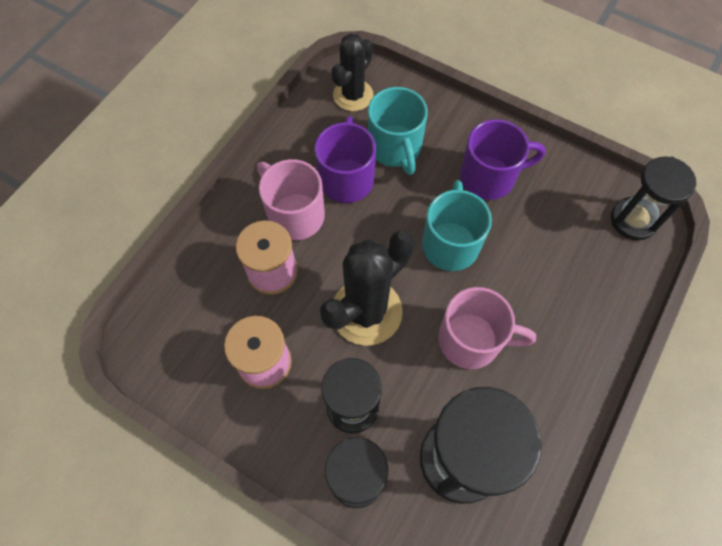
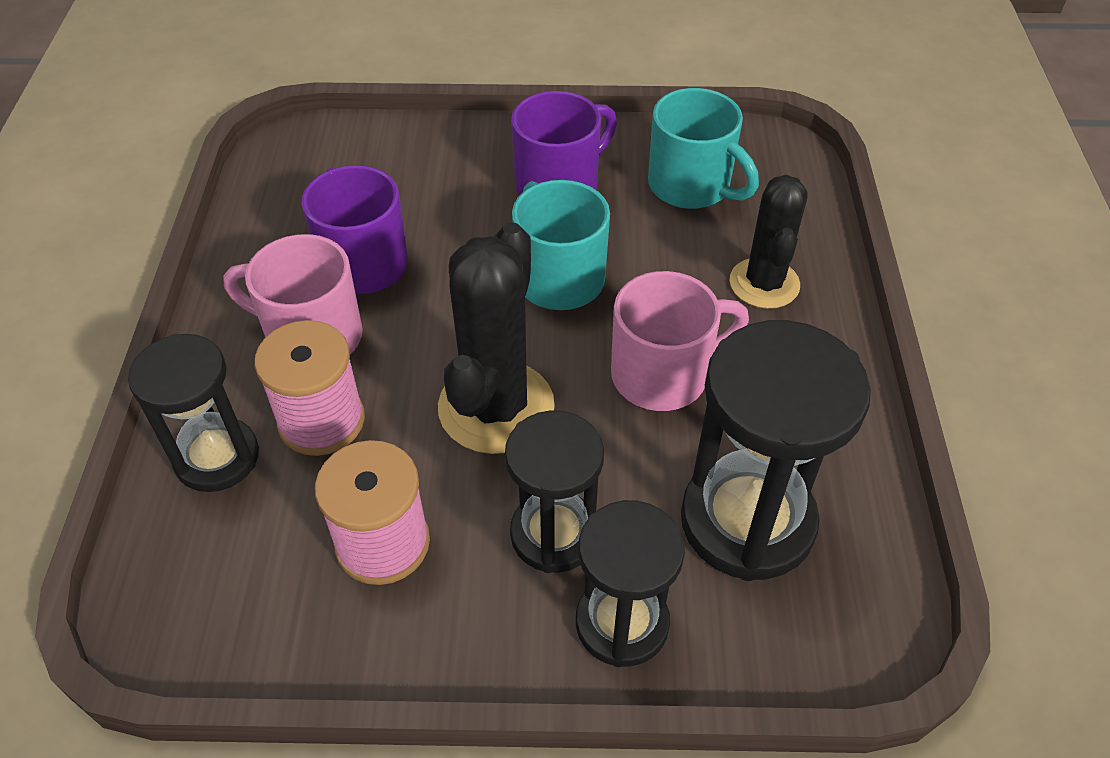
camera: 30 degrees left, 15 degrees down
(353, 95) = (310, 166): black cactus -> black cactus (764, 283)
(395, 148) = (410, 202): turquoise mug -> turquoise mug (691, 186)
(633, 220) = (765, 161): black hourglass -> black hourglass (217, 457)

